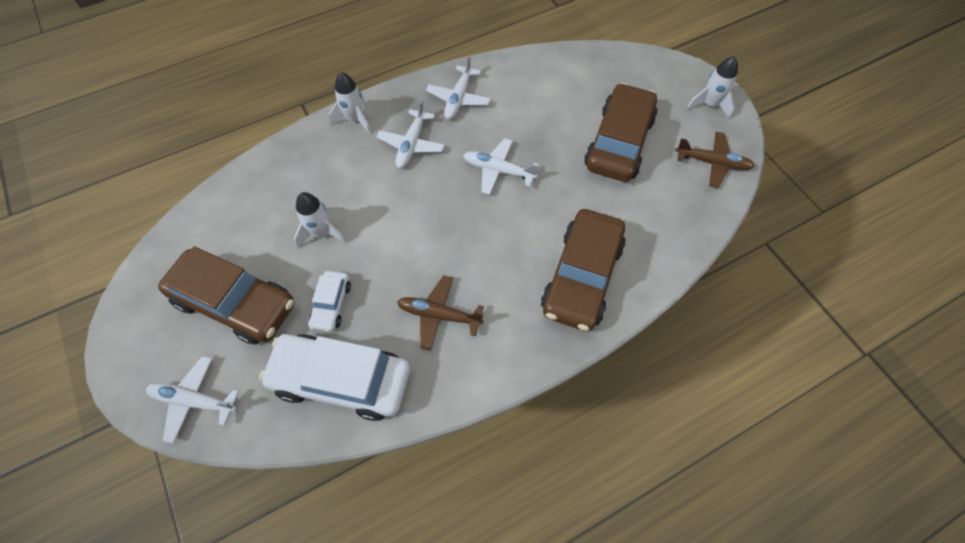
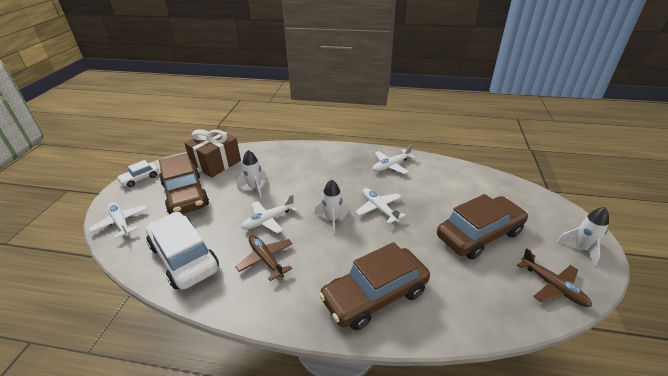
camera: 40 degrees right, 25 degrees down
(219, 228) = (216, 163): none -> brown gift
(331, 305) = (222, 220): white car -> white car (140, 179)
(355, 119) = (325, 151): white rocket -> white rocket (332, 219)
(411, 144) = (342, 173): white plane -> white plane (268, 220)

